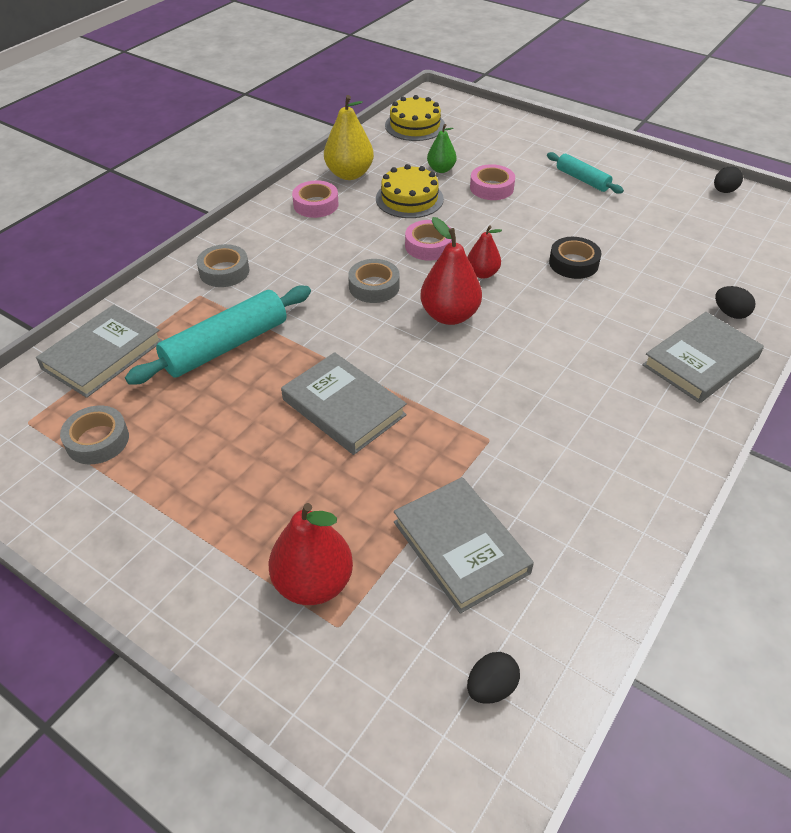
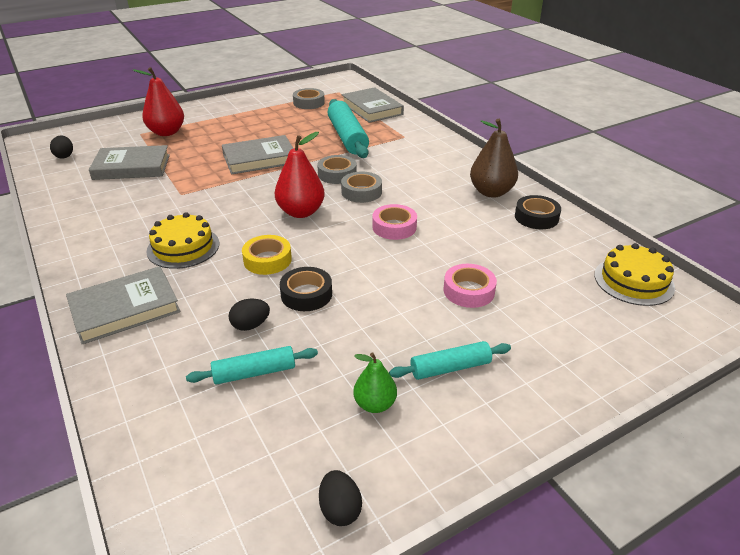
camera: 115 degrees right, 10 degrees down
(224, 271) = (424, 146): grey tape -> grey tape (337, 174)
(316, 204) = (491, 192): pink tape -> brown pear
(349, 174) = (536, 217): yellow pear -> black tape
(409, 199) = (475, 237): yellow cake -> yellow cake (183, 247)
(441, 169) = (523, 270): green pear -> green pear (375, 404)
(482, 273) = (335, 241): red pear -> none
(550, 304) = (267, 260): none -> yellow tape
(677, 256) = (254, 373): none -> turquoise rolling pin
(700, 361) = (125, 309): grey book -> grey book turned 75 degrees clockwise
(730, 313) = (147, 362): black egg -> black egg (250, 325)

